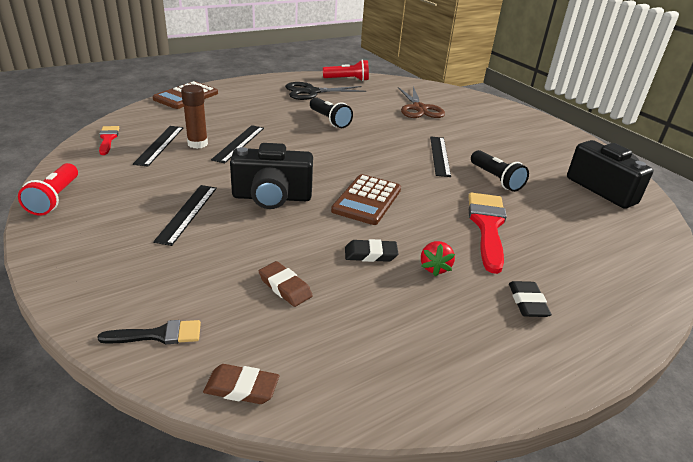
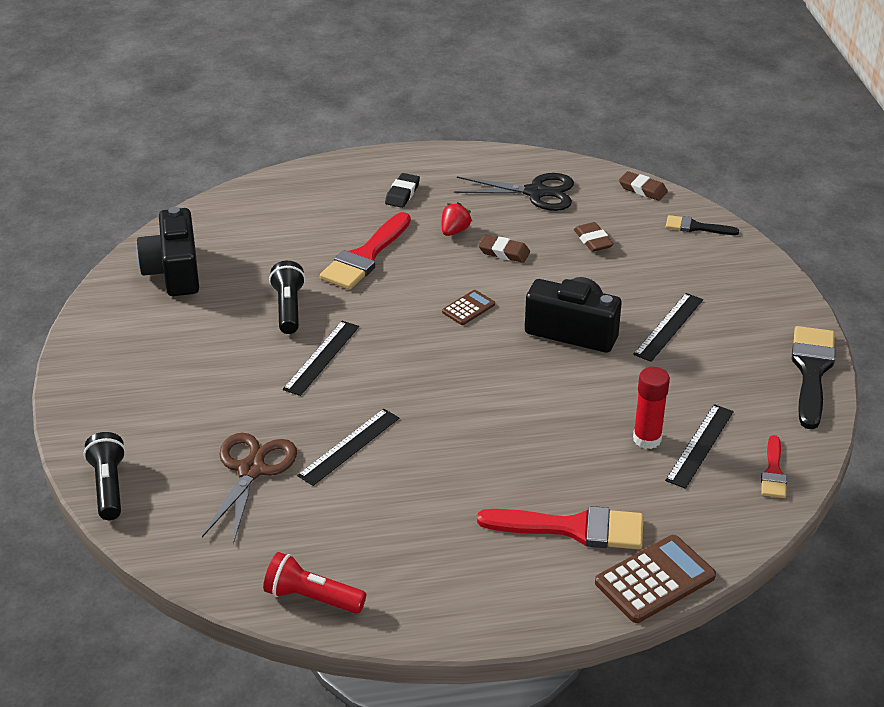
camera: 155 degrees left, 5 degrees up
(55, 199) = (811, 371): red flashlight -> black brush
(197, 144) = (647, 439): brown glue stick -> red glue stick
(235, 107) = (573, 528): none -> red brush
(239, 143) = (589, 430): black ruler -> black ruler (349, 446)
(311, 92) = (414, 558): black scissors -> black scissors (536, 192)
(329, 120) = (429, 462): black flashlight -> black flashlight (108, 486)
(367, 200) = (468, 308): brown calculator -> brown calculator, size x0.55
(370, 254) = (504, 252): black eraser -> brown eraser

